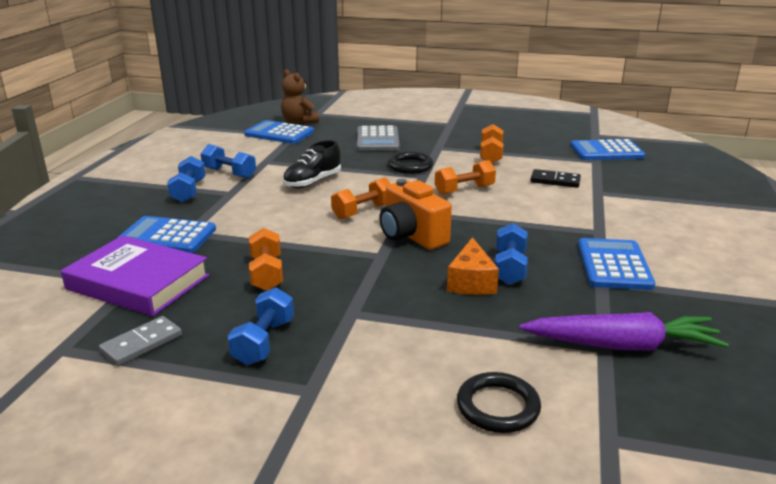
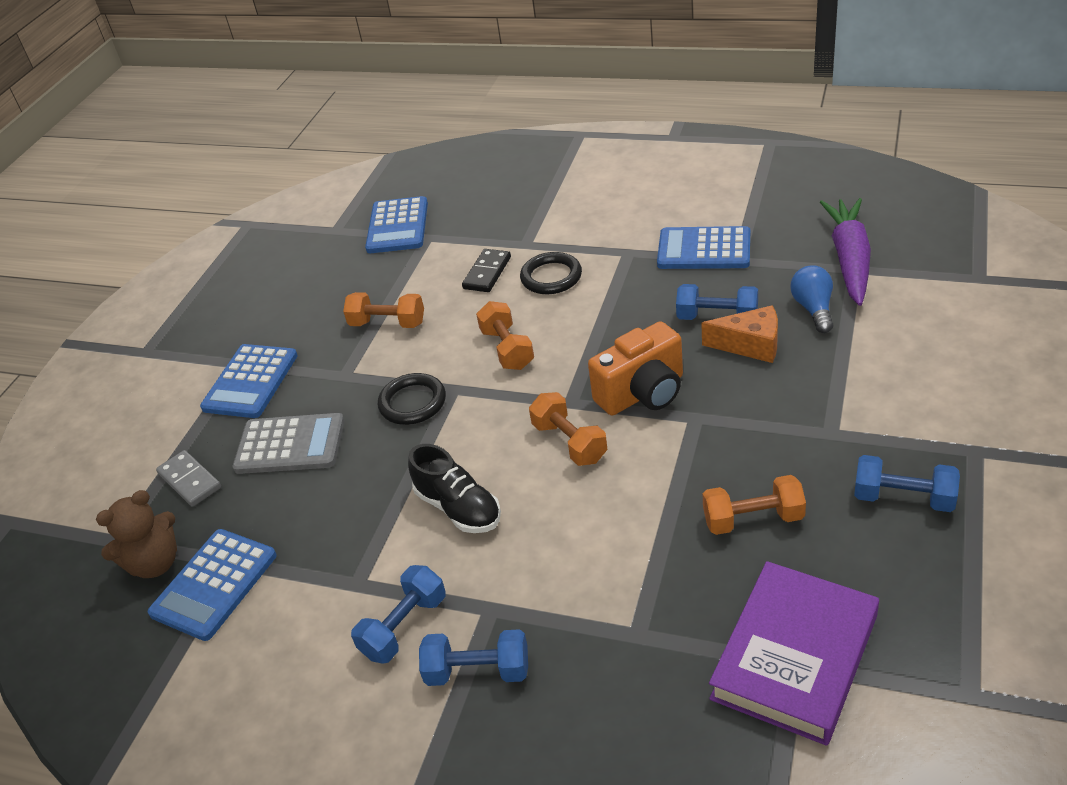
camera: 80 degrees left, 15 degrees up
(142, 344) = (936, 610): grey domino -> grey domino (190, 480)
(167, 236) = (651, 658): blue calculator -> blue calculator (250, 382)
(498, 407) = (959, 332): black ring -> black ring (551, 277)
(528, 317) = (813, 309): none -> blue light bulb

